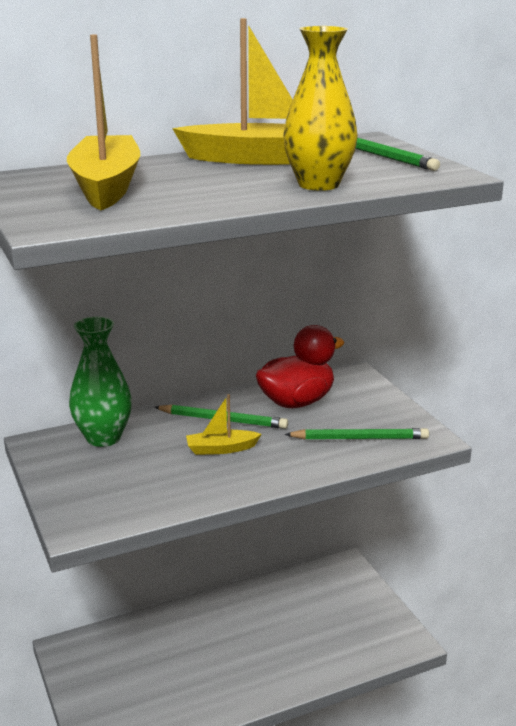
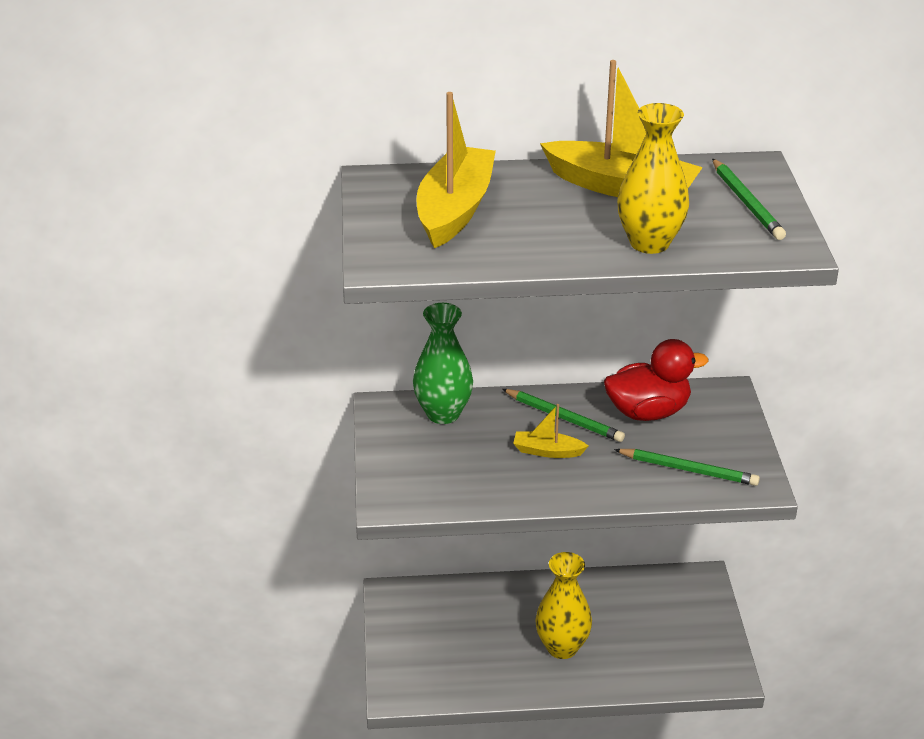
camera: 20 degrees right, 10 degrees up
(249, 656) = (562, 647): none -> yellow vase

